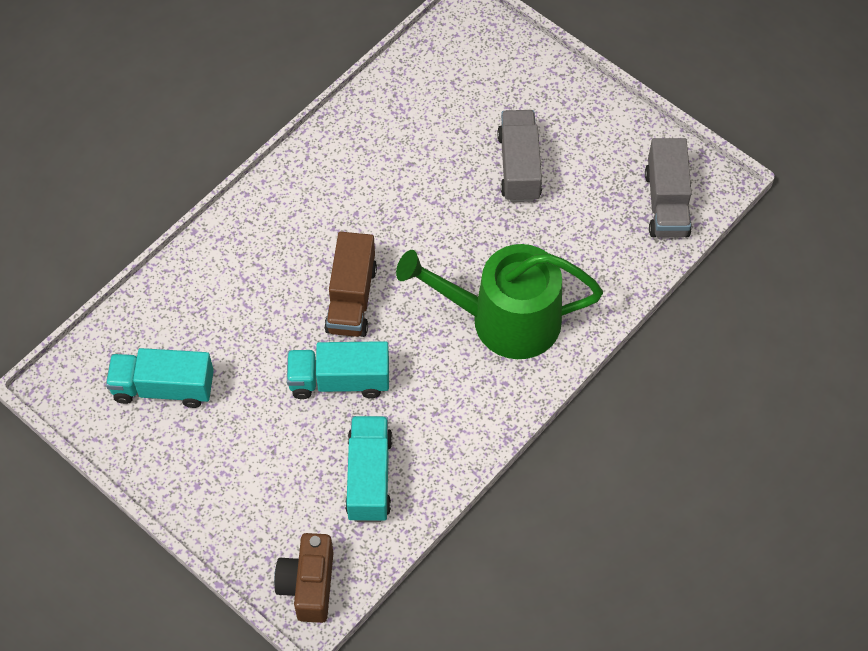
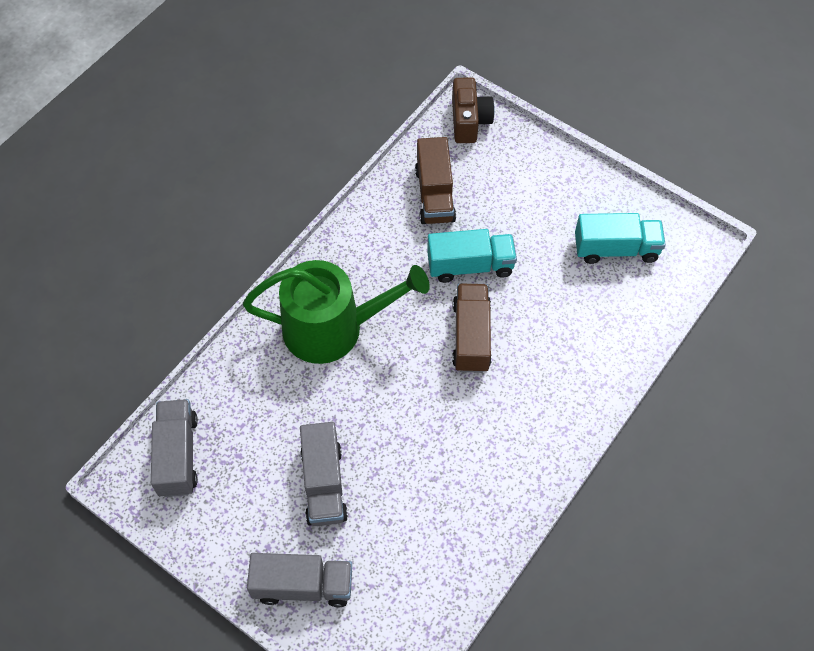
camera: 175 degrees right, 0 degrees up
(369, 477) = (434, 195): turquoise truck -> brown truck
(541, 86) = (303, 585): none -> grey truck

